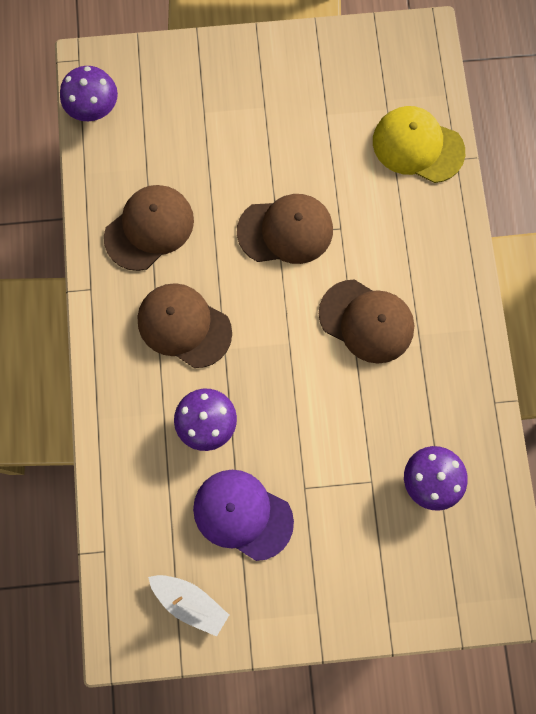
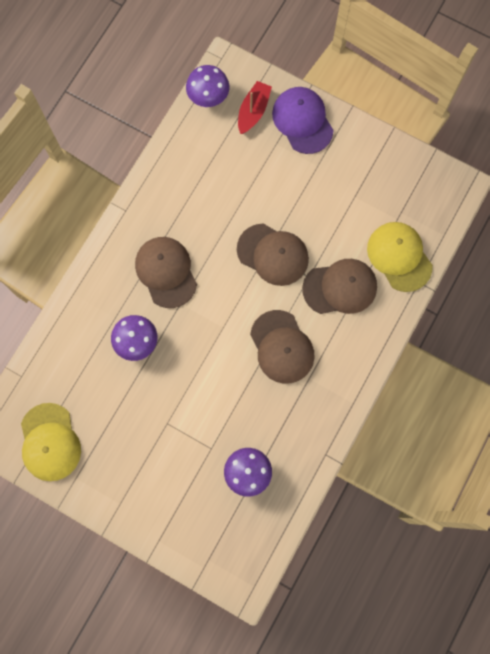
camera: 35 degrees right, 0 degrees up
(149, 228) = (188, 196): brown cap -> brown cap (340, 287)
(154, 94) = (253, 111): none -> red boat
(190, 602) = (50, 442): white boat -> yellow cap
(242, 514) = (118, 412): purple cap -> purple cap (302, 121)

